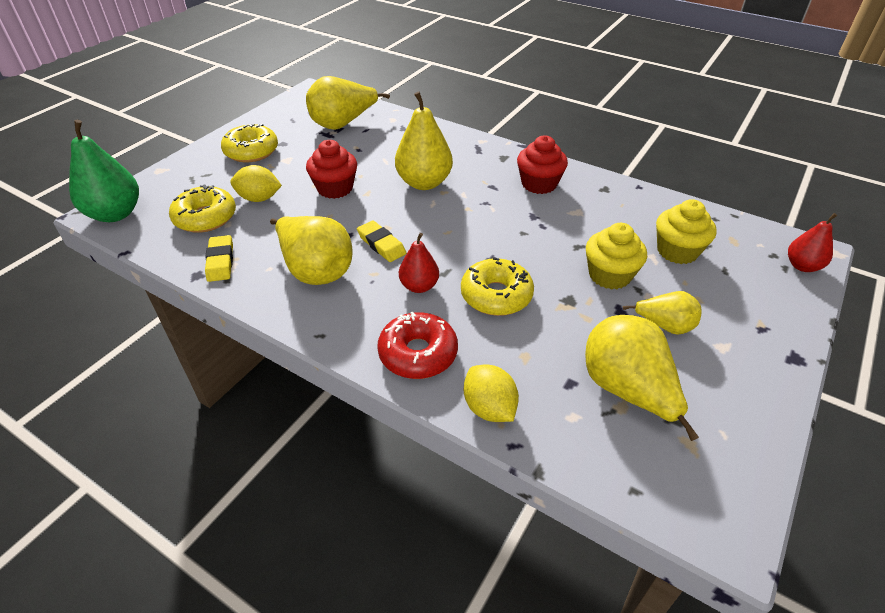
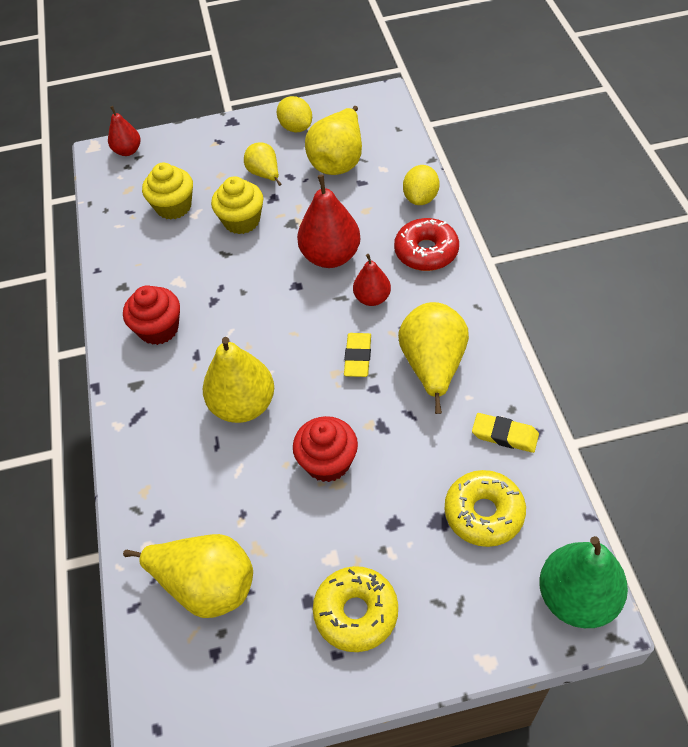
camera: 130 degrees left, 10 degrees up
(220, 261) = (504, 435): yellow eraser -> yellow eraser turned 75 degrees clockwise
(259, 198) = (411, 504): yellow lemon -> yellow lemon (296, 127)
(496, 295) = (331, 256): yellow donut -> red pear

